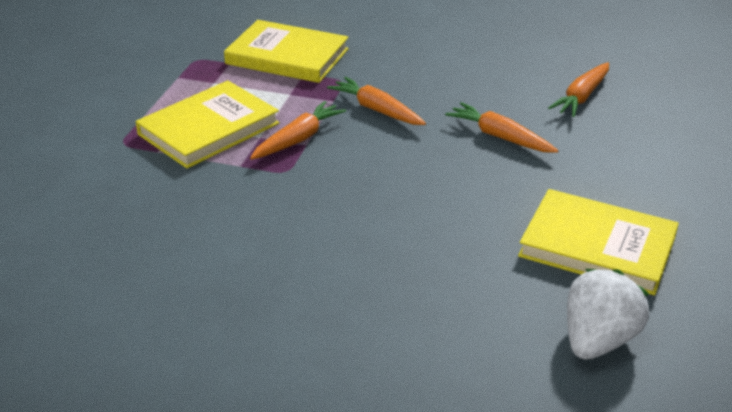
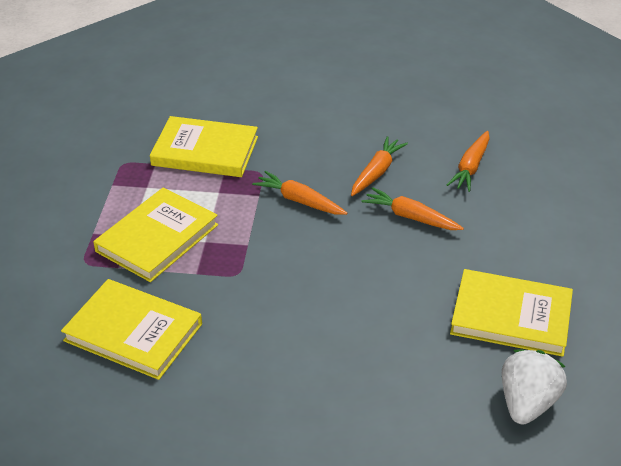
camera: 10 degrees left, 5 degrees up
(151, 214) = (133, 332): none -> yellow book
(298, 139) = (239, 239): orange carrot -> orange carrot (377, 172)

